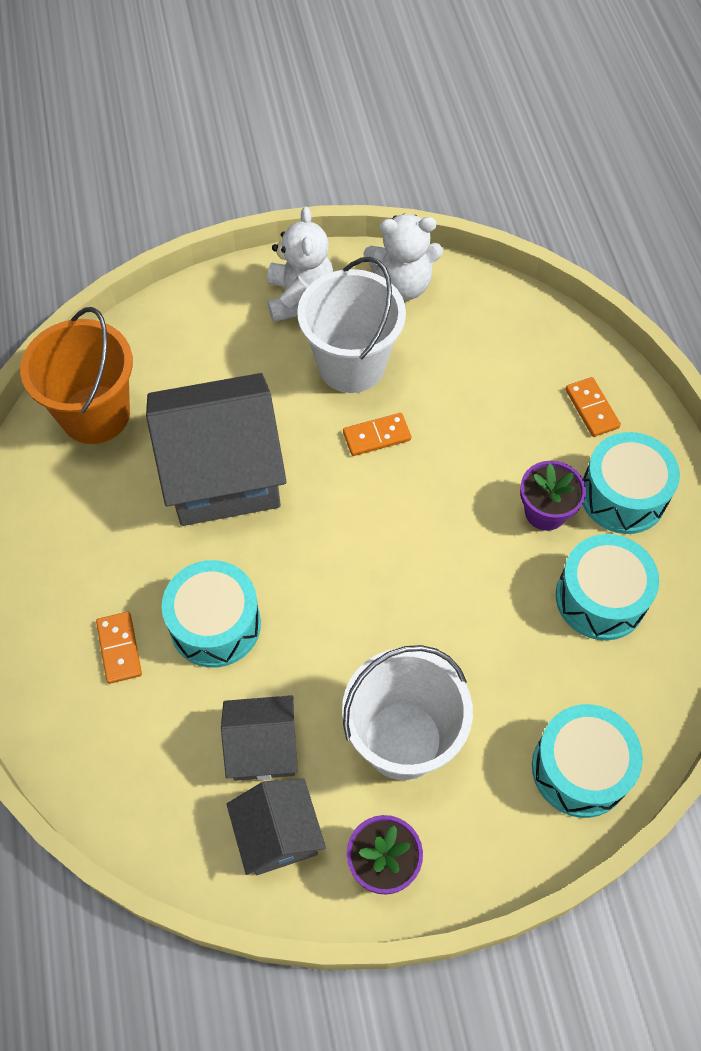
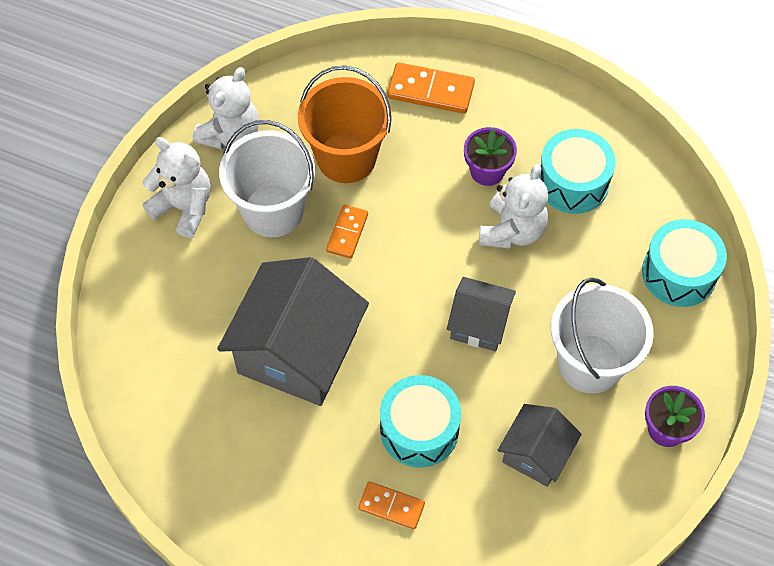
camera: 55 degrees left, 0 degrees up
(95, 414) = (171, 411): orange bucket -> orange bucket (346, 158)
(278, 835) = (604, 481): grey house -> grey house (479, 324)
(496, 575) = (512, 230): none -> white teddy bear
(591, 409) = (430, 91): orange domino -> orange domino, size x1.57
(623, 495) = (509, 119): turquoise drum -> none

